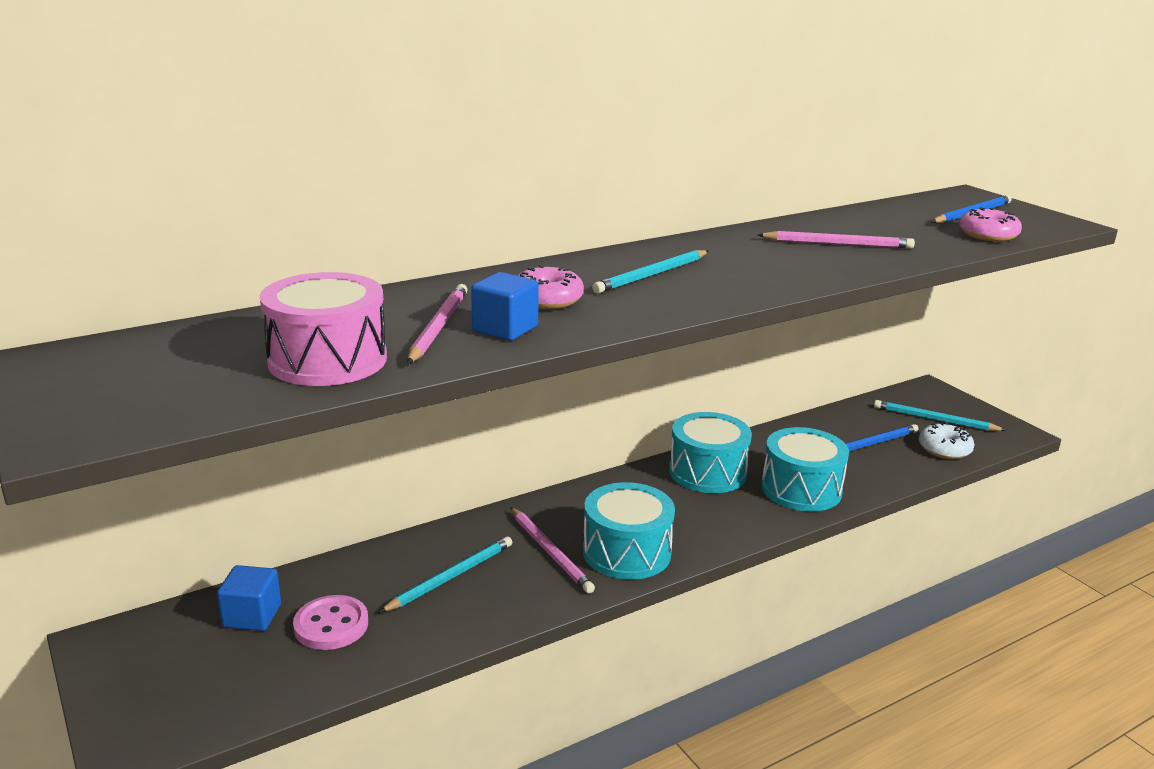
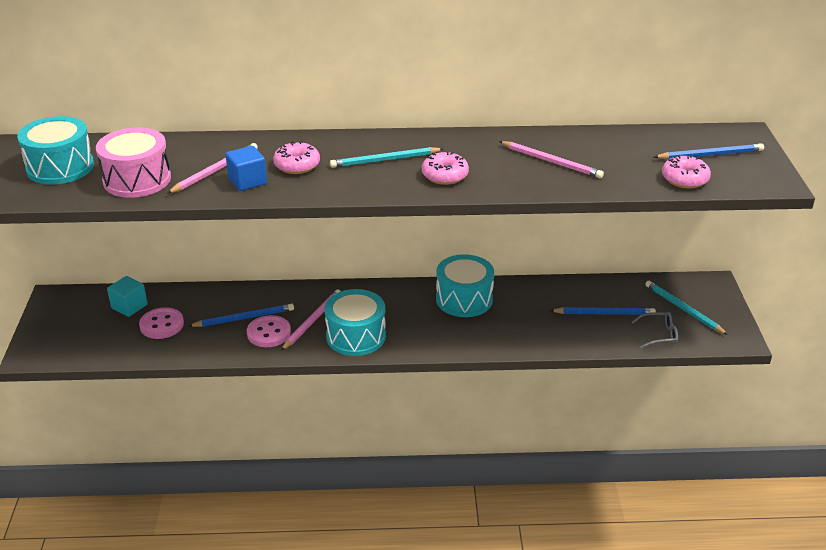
camera: 30 degrees right, 10 degrees up
(252, 616) = (129, 306): blue cube -> turquoise cube
(450, 577) = (244, 318): turquoise pencil -> blue pencil
(506, 585) = (269, 333): none -> pink button
(550, 552) = (312, 321): pink pencil -> pink pencil turned 150 degrees counterclockwise
(747, 276) = (445, 175): none -> pink donut
(801, 489) = (514, 331): turquoise drum -> turquoise drum (60, 167)
(944, 449) = (659, 334): white donut -> grey glasses

